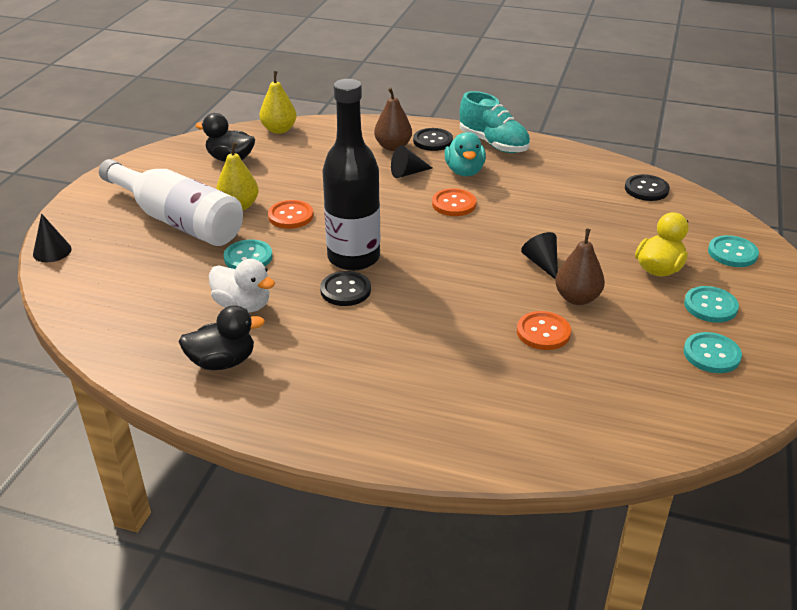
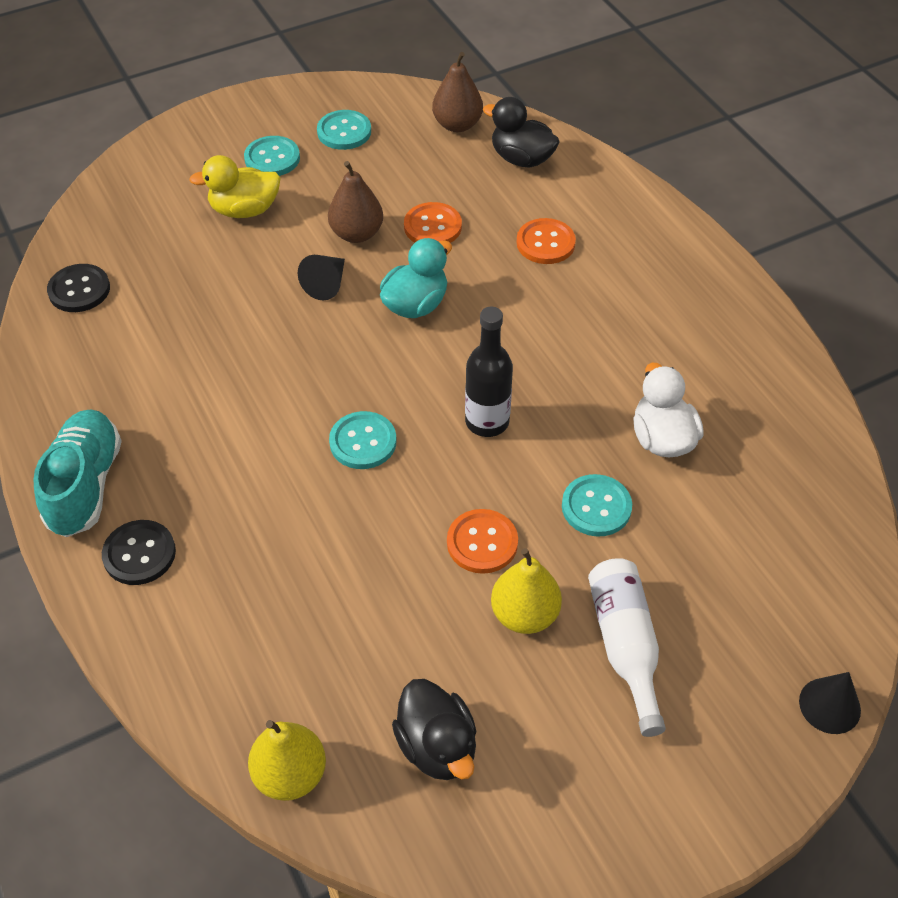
camera: 135 degrees left, 15 degrees up
(178, 220) = (625, 646): white bottle -> white bottle, size x0.61
(222, 362) = (736, 385): black duck -> black duck (521, 159)
(345, 290) = (542, 386): black button -> none
(353, 258) = (487, 421): black bottle -> black bottle, size x0.61
(393, 147) = (201, 584): brown pear -> brown pear (457, 125)
(407, 173) = (259, 513): black cone -> none
(454, 204) = (286, 419): orange button -> orange button (545, 243)
(464, 171) = (195, 462): turquoise duck -> turquoise duck (415, 305)
(732, 253) = (160, 180): turquoise button -> turquoise button (363, 442)

